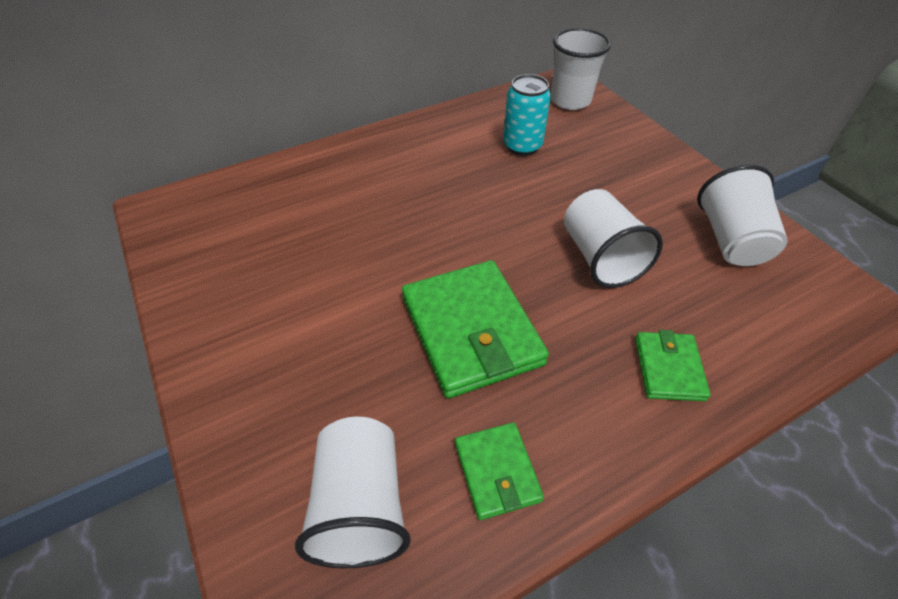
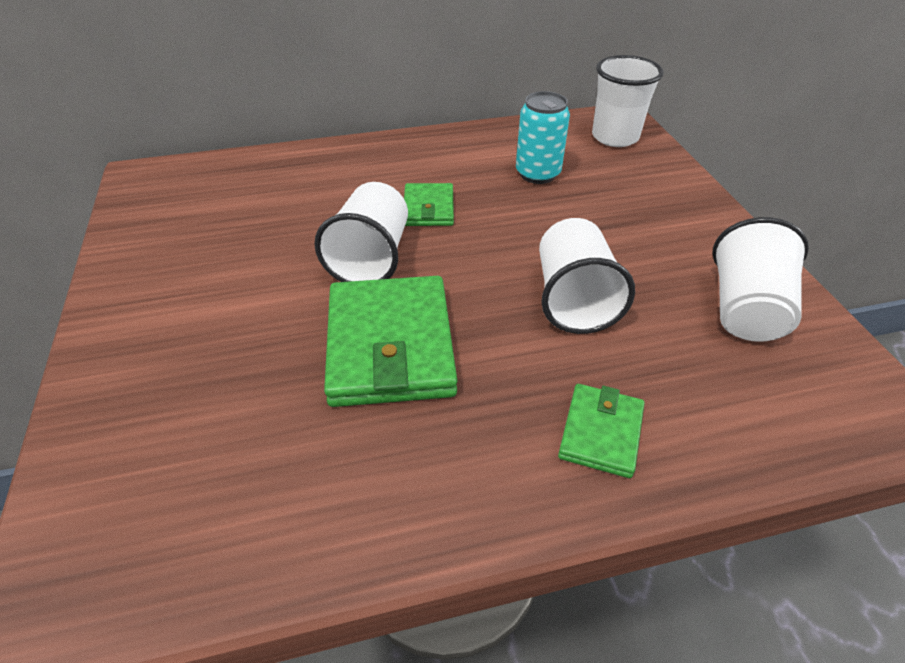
camera: 15 degrees right, 5 degrees down
(361, 505) = (187, 491): white cup -> white cup (371, 258)
(497, 471) = (347, 494): green wallet -> green wallet (428, 208)

